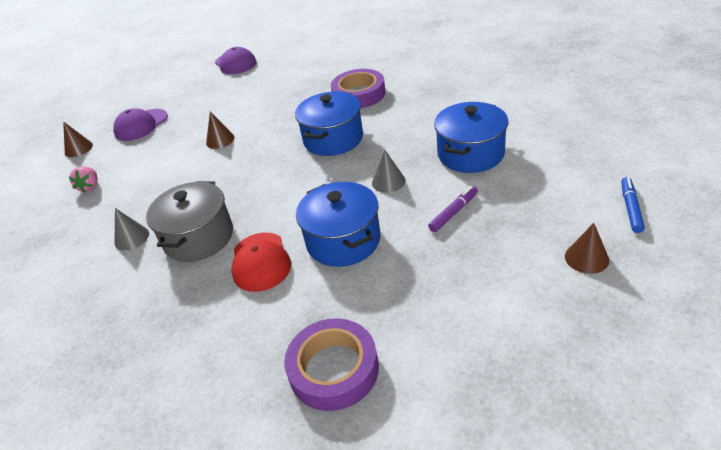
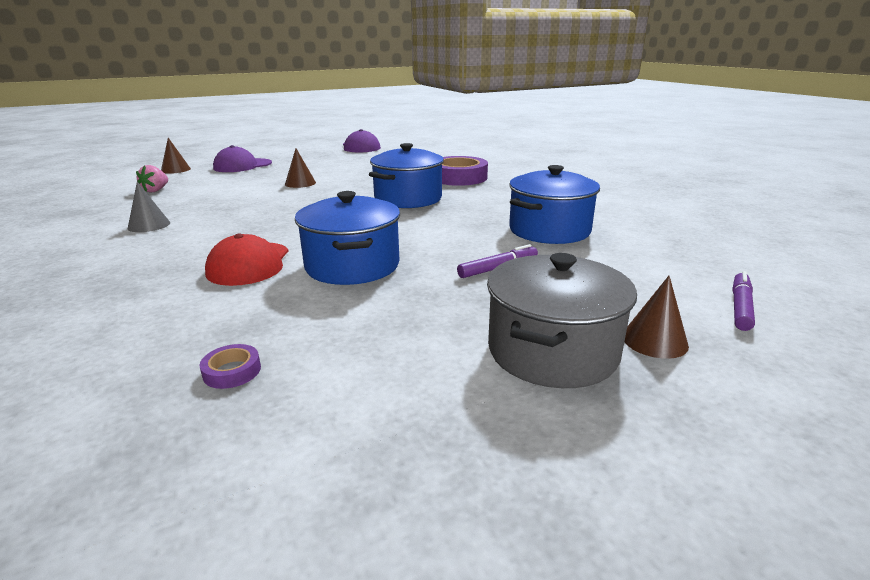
camera: 10 degrees right, 15 degrees down
(199, 237) = (209, 236): grey pot -> grey pot (552, 351)
(334, 369) = (232, 371): purple tape -> purple tape, size x0.42
(388, 181) = (441, 234): grey cone -> none
(630, 208) = (740, 307): blue marker -> purple marker

